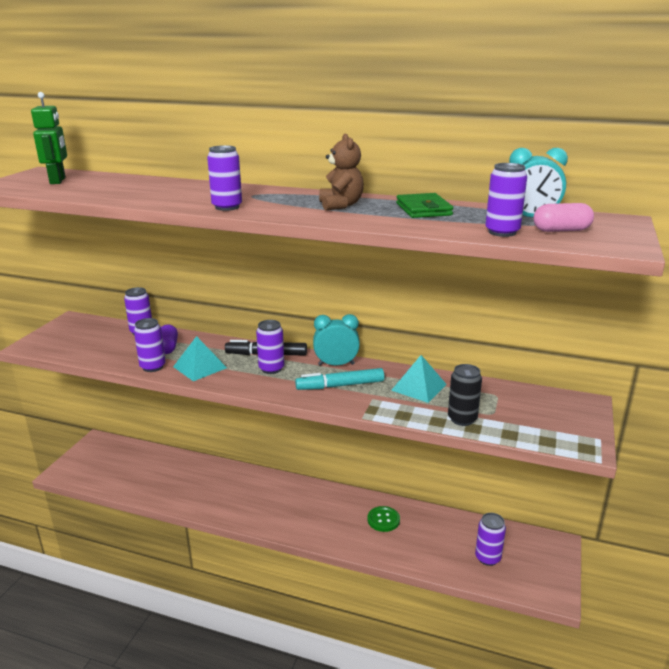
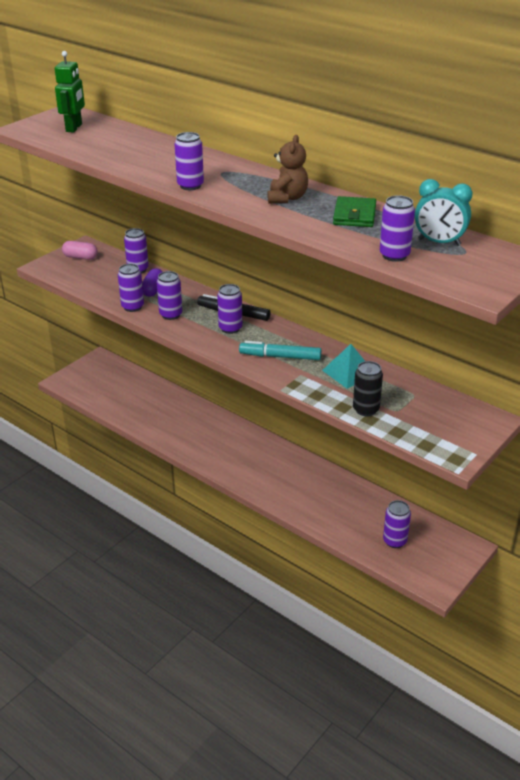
camera: 20 degrees right, 10 degrees up
(199, 367) = (171, 315): turquoise pyramid -> purple can
(336, 364) = (289, 335): turquoise clock -> none
(383, 520) = (319, 486): green button -> none
(561, 230) = (449, 262): pink capsule -> pink capsule (80, 257)

